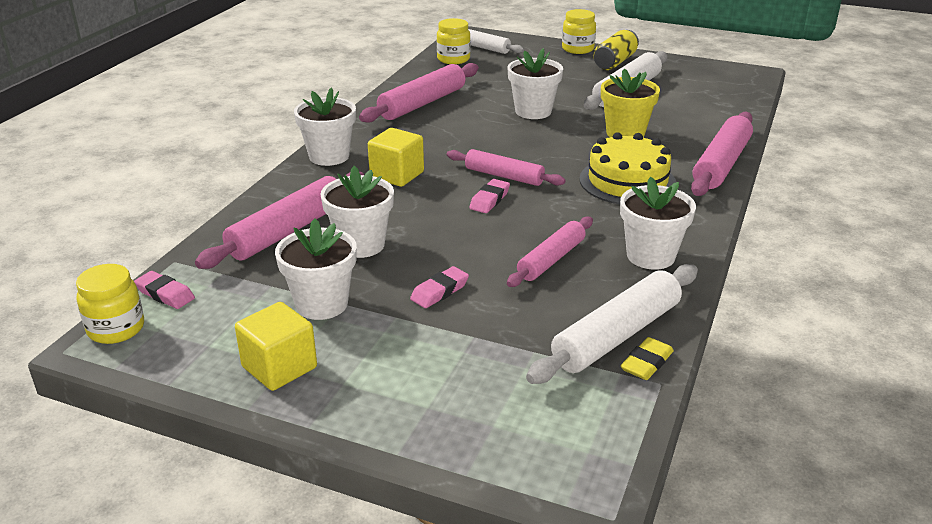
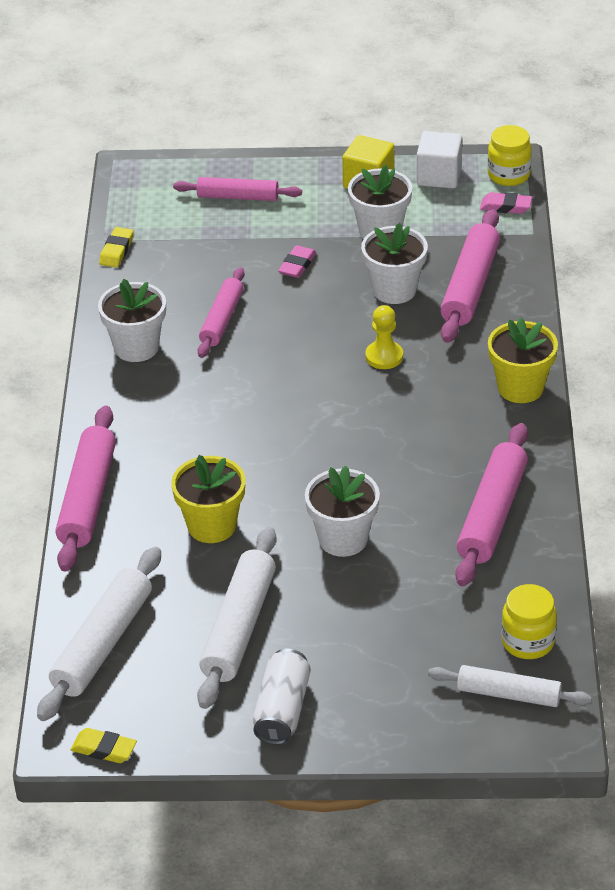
camera: 160 degrees right, 10 degrees up
(192, 350) = (439, 176): none -> white cube
(329, 156) = (520, 388): white flower pot -> yellow flower pot
(397, 175) = (427, 381): yellow cube -> none
(418, 198) = (384, 356): none -> yellow pawn
(489, 200) = (313, 373): pink eraser -> none
(504, 176) = (317, 411): pink rolling pin -> pink rolling pin (238, 197)
(577, 49) = (355, 737): yellow jar -> none
(615, 62) = (282, 710): yellow can -> white can
(617, 335) = (144, 266): white rolling pin -> white rolling pin (102, 643)
(627, 181) = (184, 439): yellow cake -> none
(728, 67) = (104, 749): none -> yellow eraser

